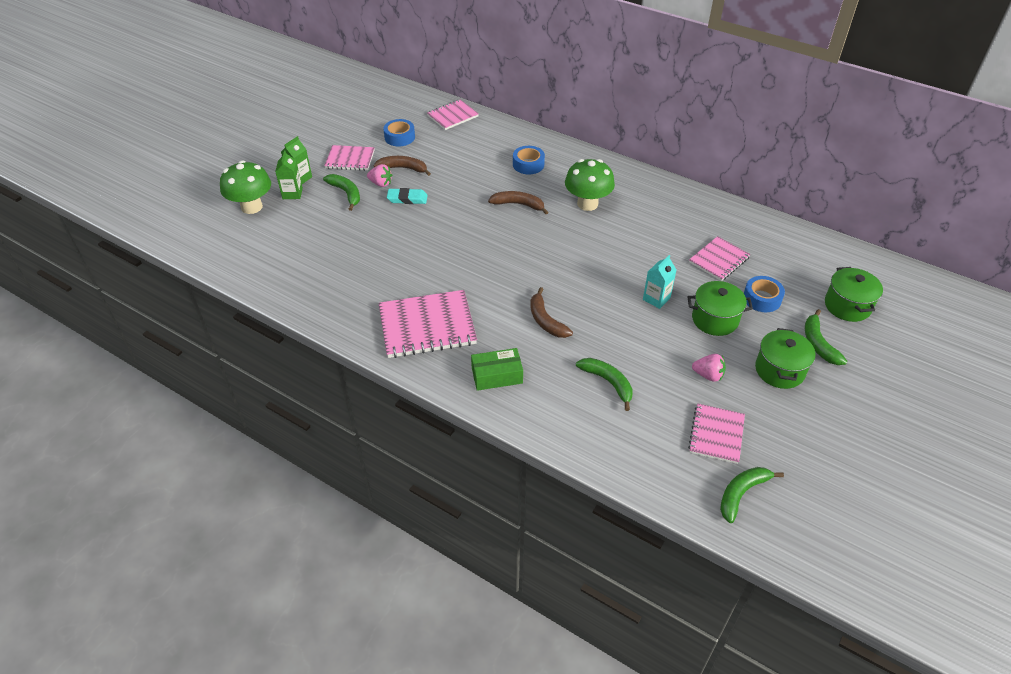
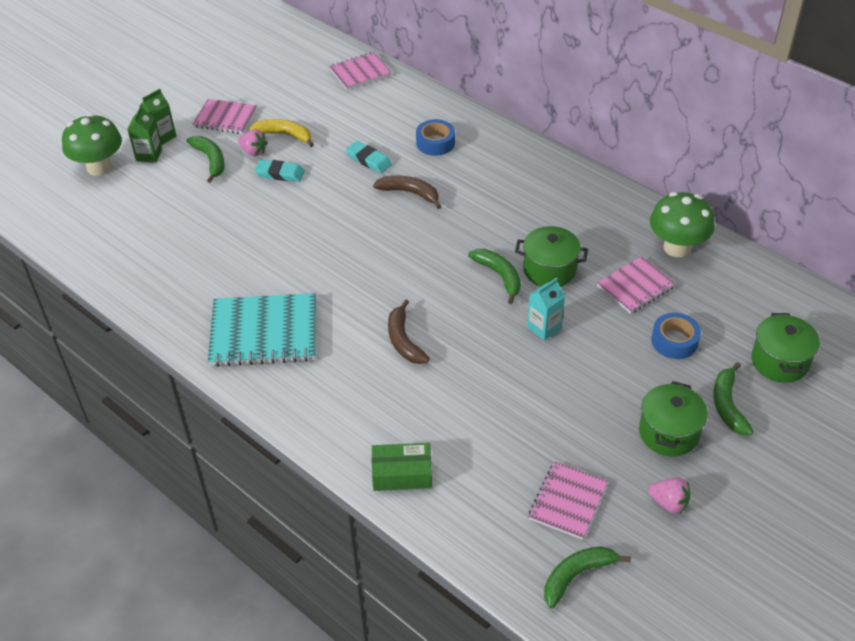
camera: 10 degrees right, 0 degrees up
(399, 137) = (290, 95): blue tape -> none
(403, 168) = (284, 135): brown banana -> yellow banana
(427, 326) = (264, 332): pink notebook -> turquoise notebook
(478, 182) = (369, 160): none -> turquoise eraser
(497, 375) = (329, 400): green box -> green box (402, 474)
(587, 204) = (494, 199): green mushroom -> green mushroom (677, 247)
(608, 382) = (457, 424): green banana -> green banana (499, 276)
(708, 375) = (579, 429): pink strawberry -> pink strawberry (669, 503)
(715, 319) = (608, 361): green pot -> green pot (549, 270)

